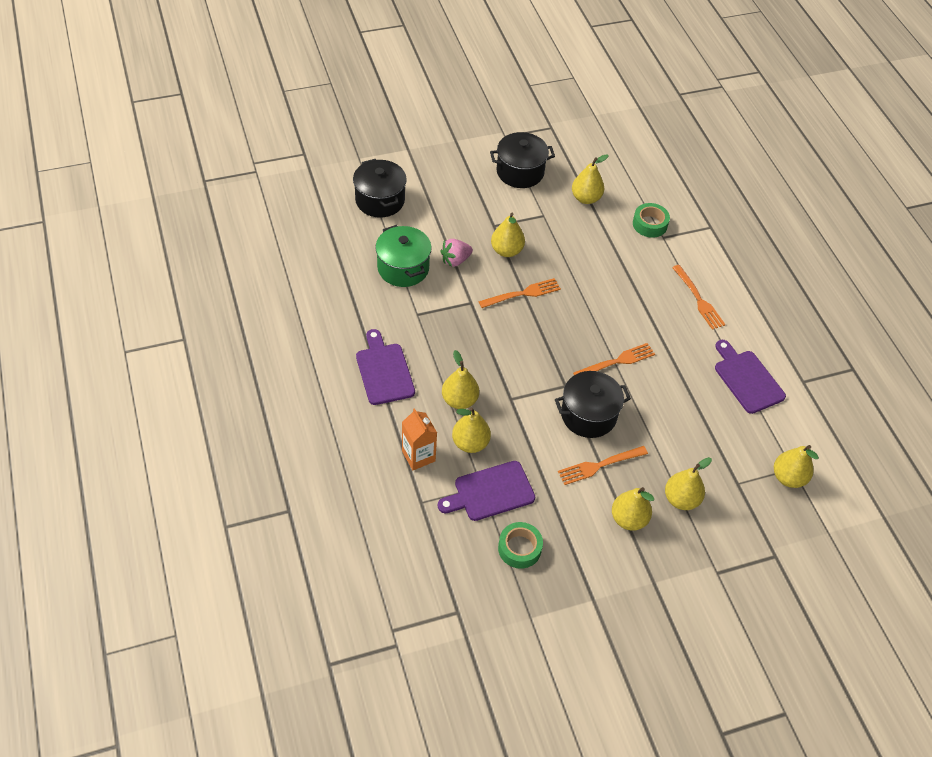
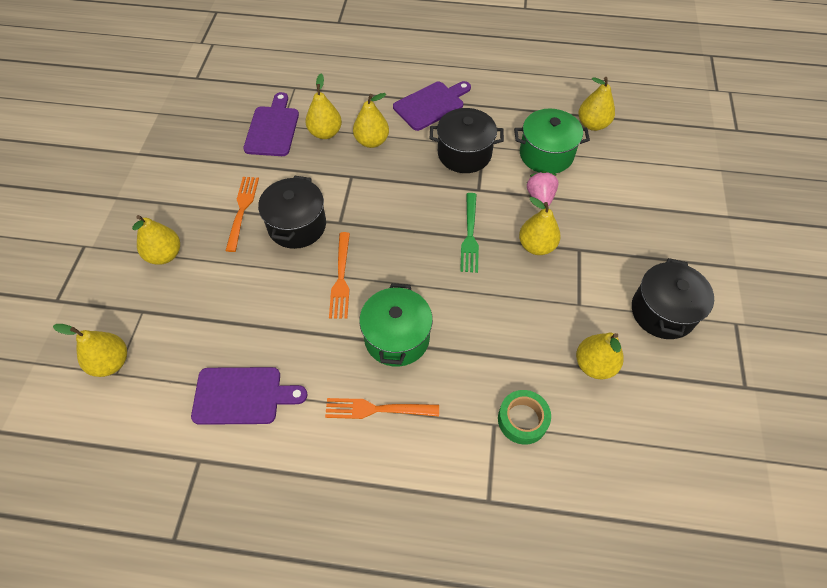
camera: 120 degrees right, 5 degrees up
(380, 200) = (649, 166): black pot -> black pot (464, 154)
(384, 371) = (431, 104): purple cutting board -> purple cutting board turned 45 degrees counterclockwise
(418, 456) = (335, 99): orange carton -> none
(519, 548) = (213, 127): green tape -> none
(522, 294) = (470, 235): orange fork -> green fork
(628, 519) = (179, 207): yellow pear -> yellow pear (592, 124)
(641, 308) = (397, 337): none -> green pot

